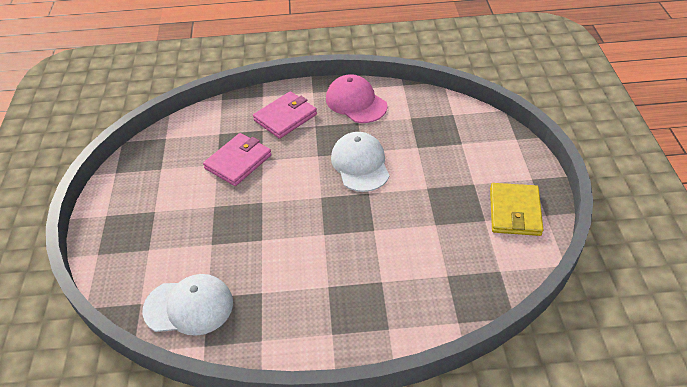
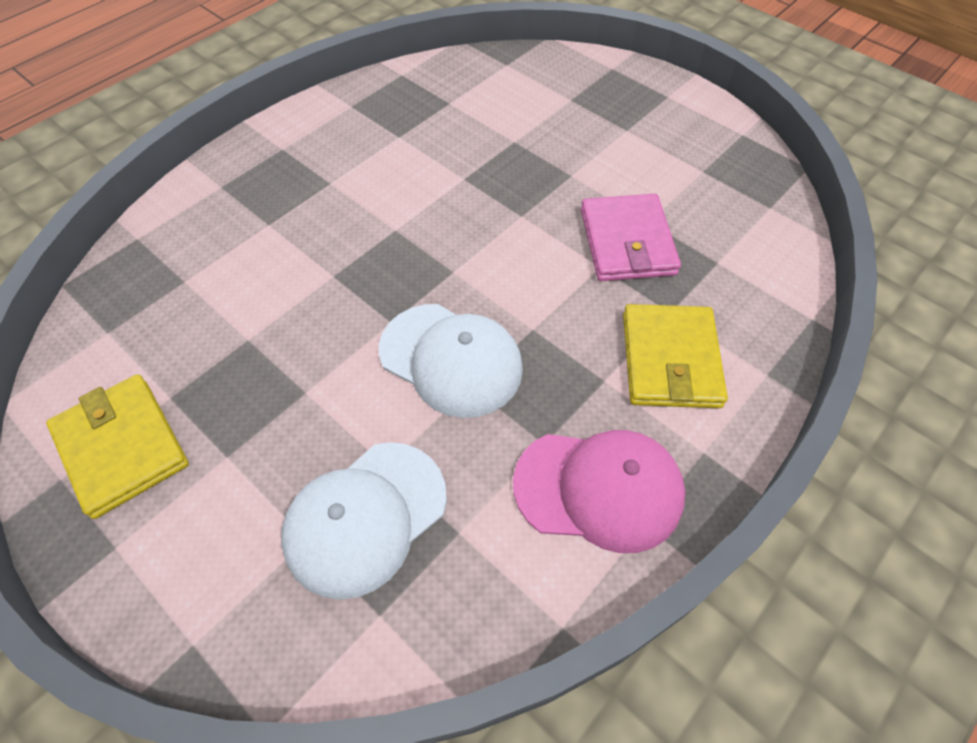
camera: 135 degrees right, 10 degrees up
(189, 306) = (456, 87): white cap -> white cap (365, 517)
(285, 117) = (670, 359): pink wallet -> yellow wallet

